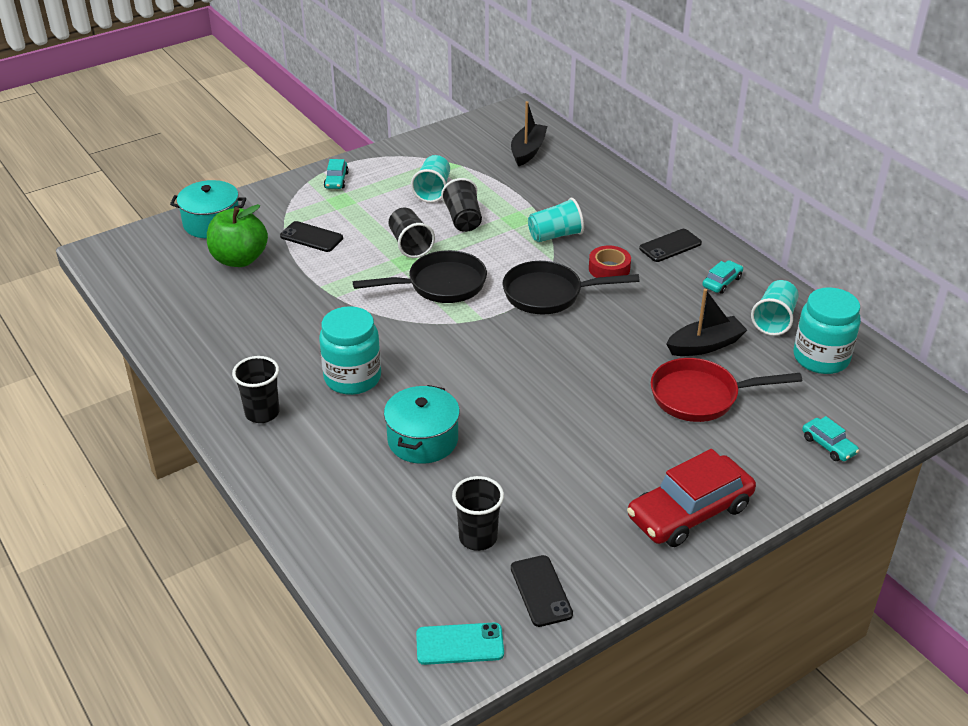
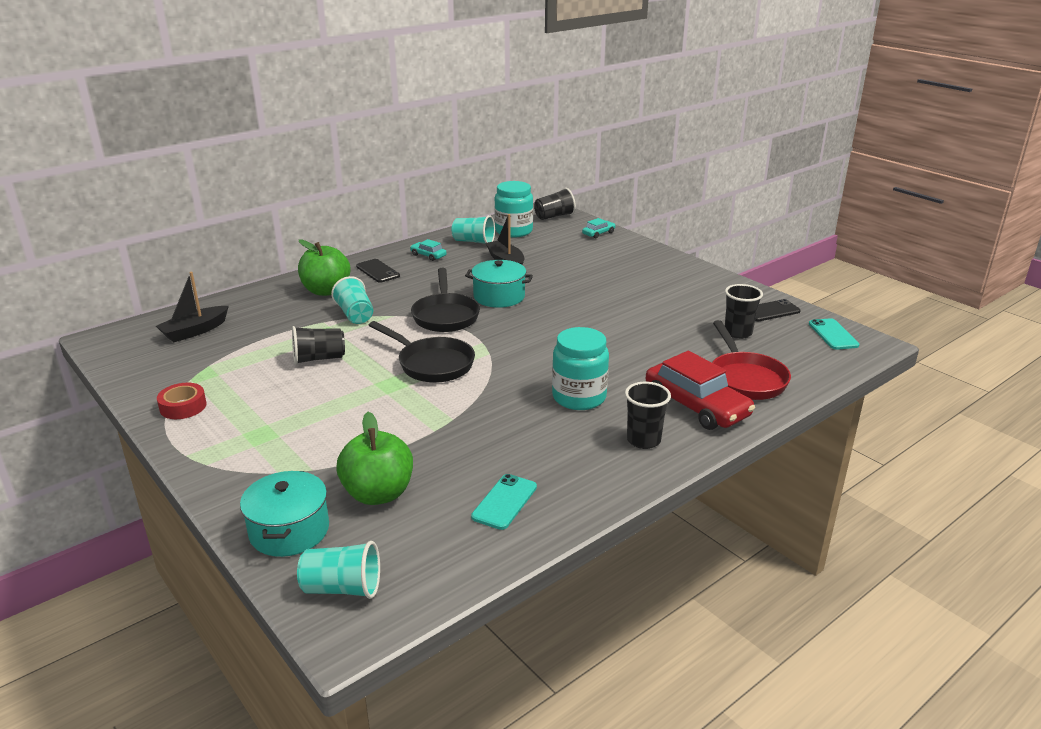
camera: 95 degrees left, 10 degrees down
(203, 321) = (504, 502): none -> turquoise phone
(311, 237) = (337, 446): black phone -> none
(336, 180) = (211, 442): turquoise car -> none
(410, 244) = (361, 384): black cup -> black cup (554, 216)
(422, 439) = (647, 359): turquoise pot -> turquoise pot (499, 297)
(433, 190) = (256, 378): turquoise cup -> turquoise cup (342, 588)
(440, 285) = (432, 364): black pan -> black pan turned 150 degrees clockwise
(528, 151) = (195, 331): black boat -> black boat turned 60 degrees counterclockwise
(609, 269) = (409, 293): red tape -> red tape (183, 407)
(616, 215) = (326, 291): none -> green apple
(689, 512) = (675, 270): red car -> red car (696, 406)
(701, 396) = (563, 264): red pan -> red pan (745, 379)

